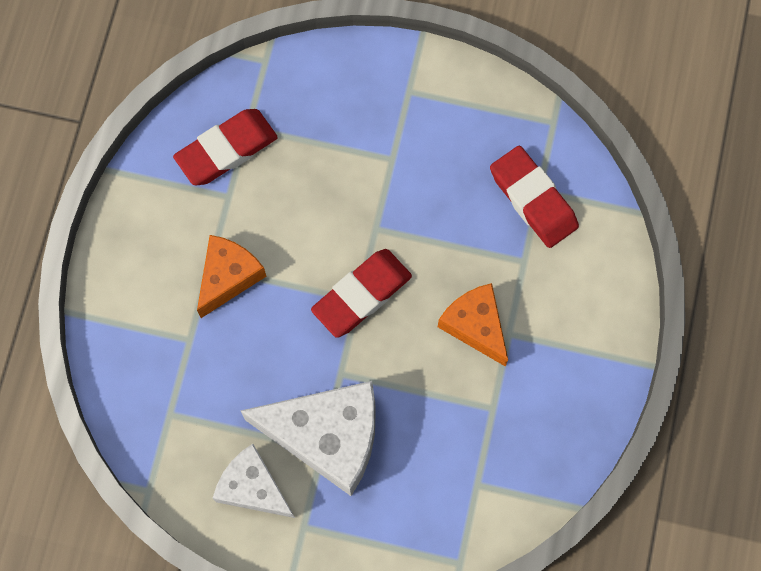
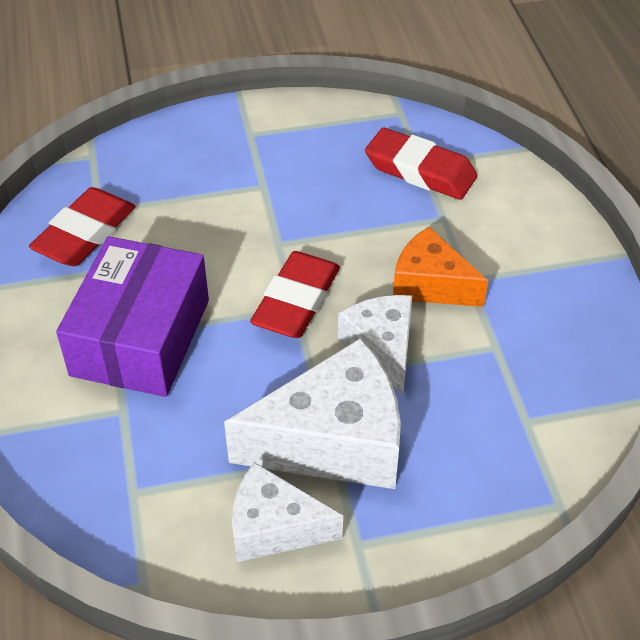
camera: 25 degrees left, 25 degrees down
(228, 277) = (140, 337): orange cheese -> purple box
(405, 370) = (382, 348): none -> white cheese

